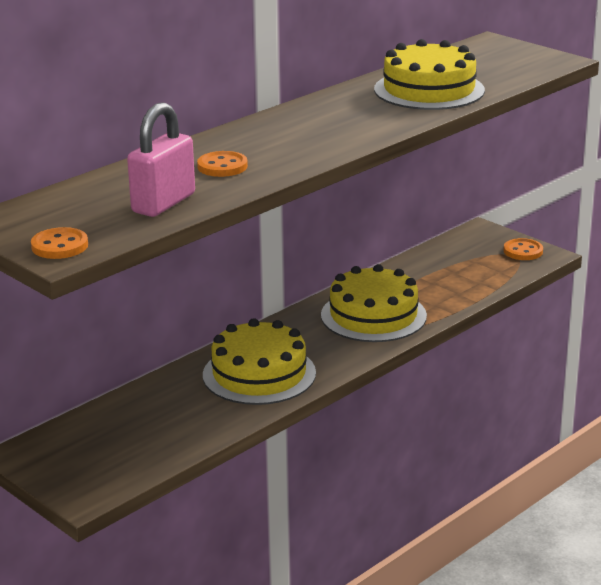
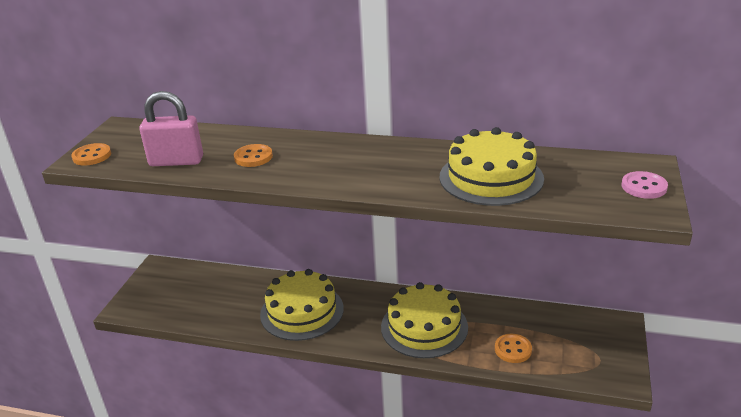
camera: 60 degrees right, 5 degrees up
(520, 52) = (644, 187): none -> pink button
(523, 251) = (613, 362): orange button -> orange button (513, 349)

